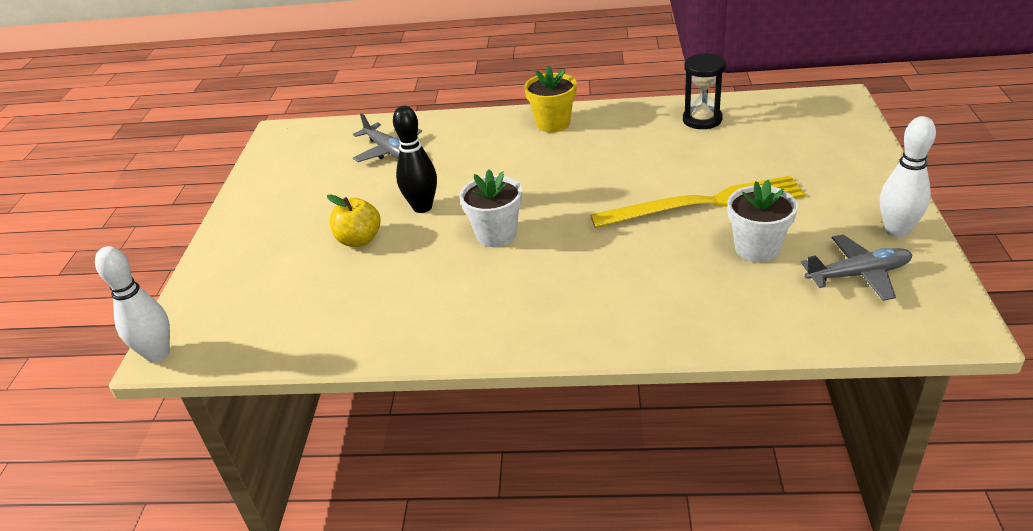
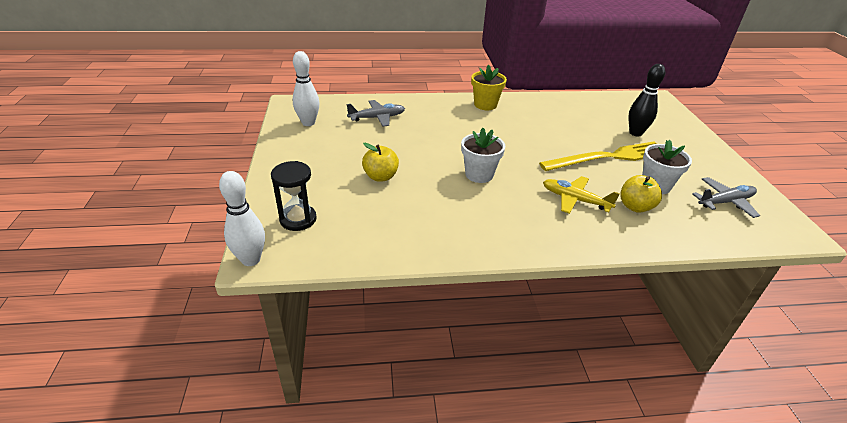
camera: 15 degrees left, 0 degrees up
(388, 151) = (377, 118): grey plane -> grey plane turned 60 degrees counterclockwise
(422, 207) = (418, 155): black bowling pin -> black bowling pin (635, 133)
(619, 272) = (575, 200): none -> yellow plane
(702, 120) = (581, 106): black hourglass -> black hourglass (298, 219)
(707, 282) = (635, 207): none -> yellow apple
(896, 230) = (733, 176): white bowling pin -> white bowling pin (308, 123)

